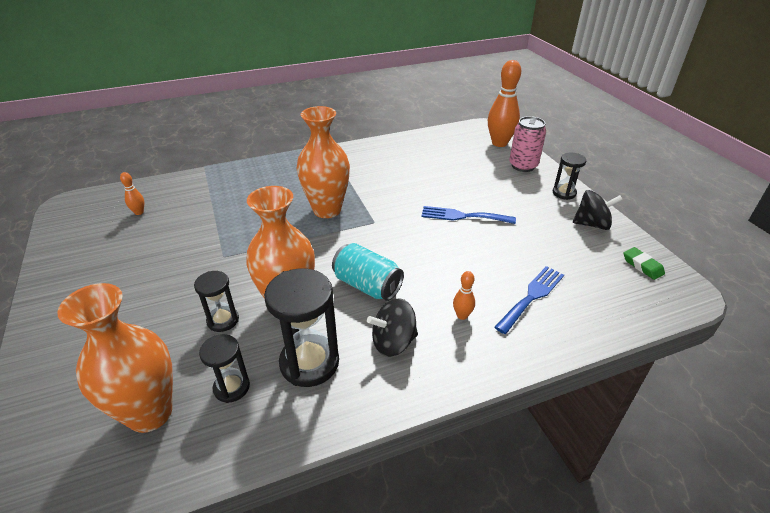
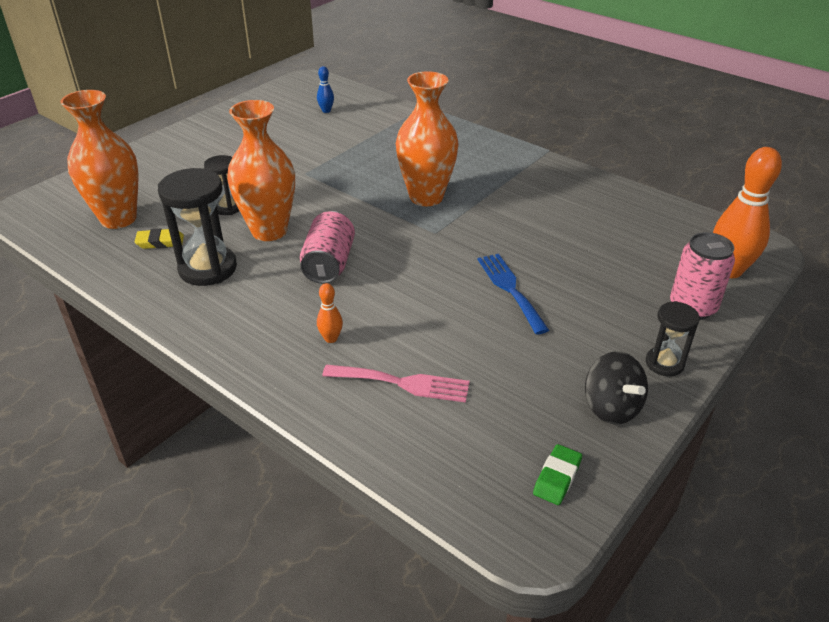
camera: 60 degrees right, 0 degrees up
(139, 212) = (326, 111): orange bowling pin -> blue bowling pin
(231, 387) = (160, 242): black hourglass -> yellow eraser
(367, 285) = (329, 264): turquoise can -> pink can
(393, 342) = (262, 306): black spinning top -> none
(532, 296) = (403, 383): blue fork -> pink fork

